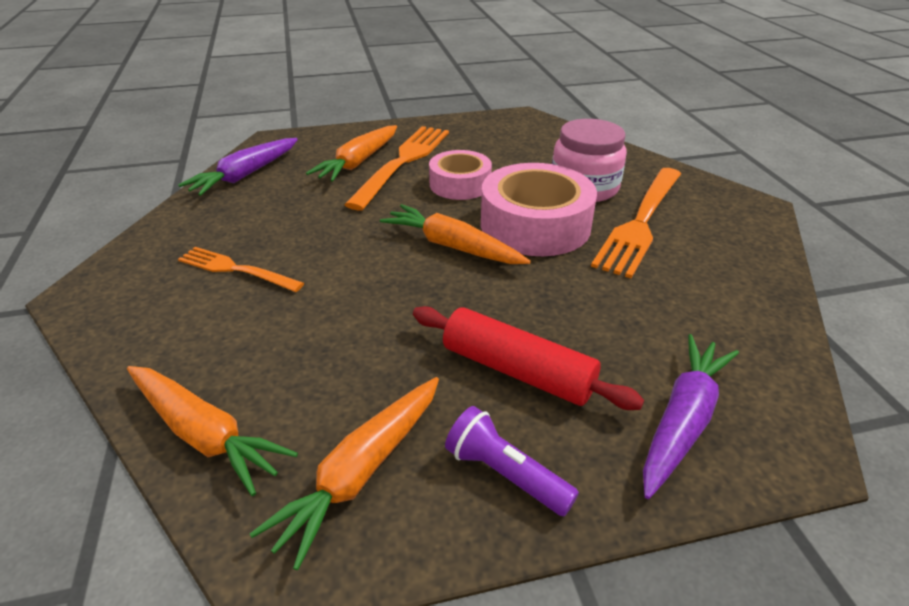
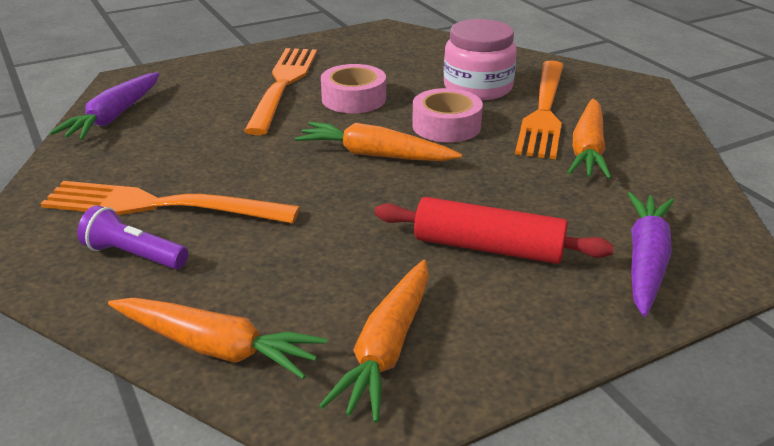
camera: 15 degrees left, 5 degrees down
(235, 269) = (159, 206): orange fork -> orange fork, size x1.68
(358, 162) = (234, 90): orange carrot -> orange carrot (588, 150)
(505, 474) = (515, 326): purple flashlight -> purple flashlight (133, 255)
(535, 225) = (446, 126): pink tape -> pink tape, size x0.62

